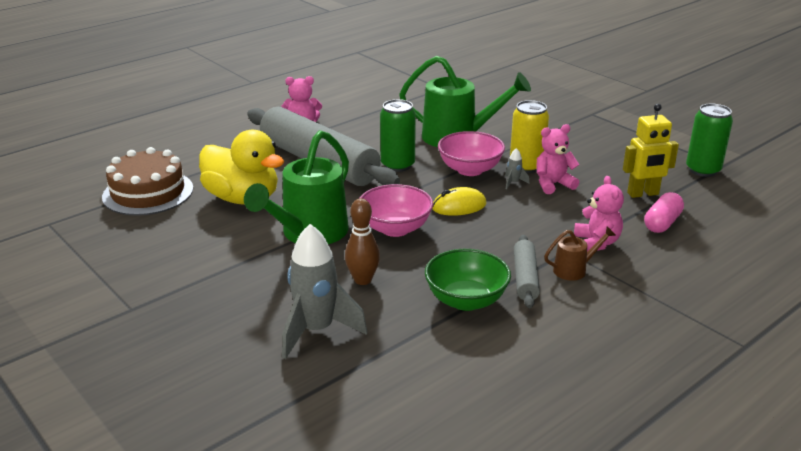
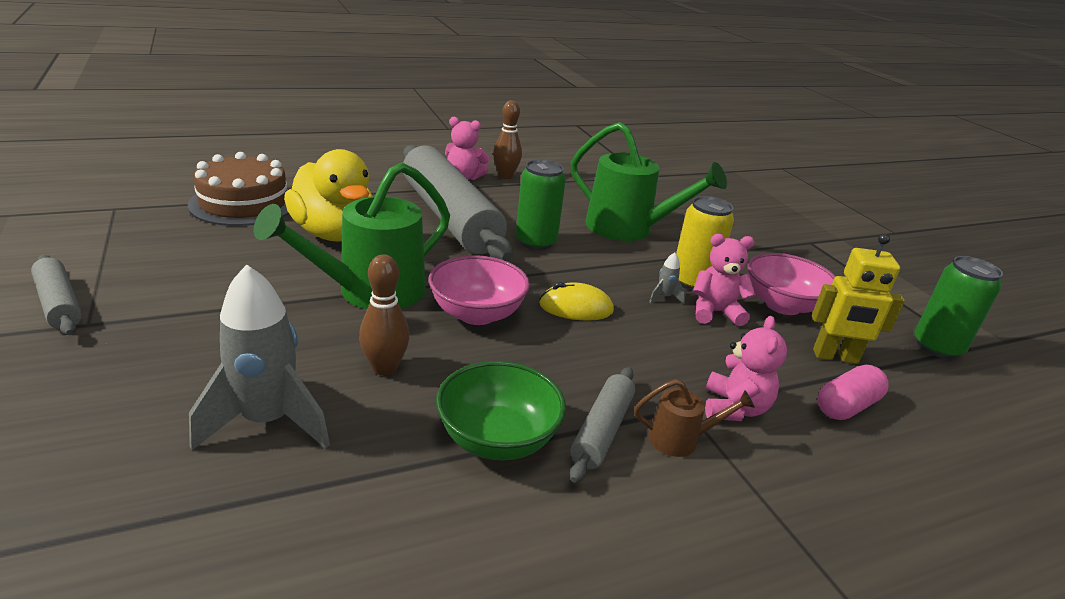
camera: 15 degrees right, 0 degrees up
(94, 302) = (59, 304): none -> grey rolling pin
(334, 116) = (505, 176): none -> brown bowling pin
(470, 170) = (619, 268): pink bowl -> pink bowl (782, 305)

